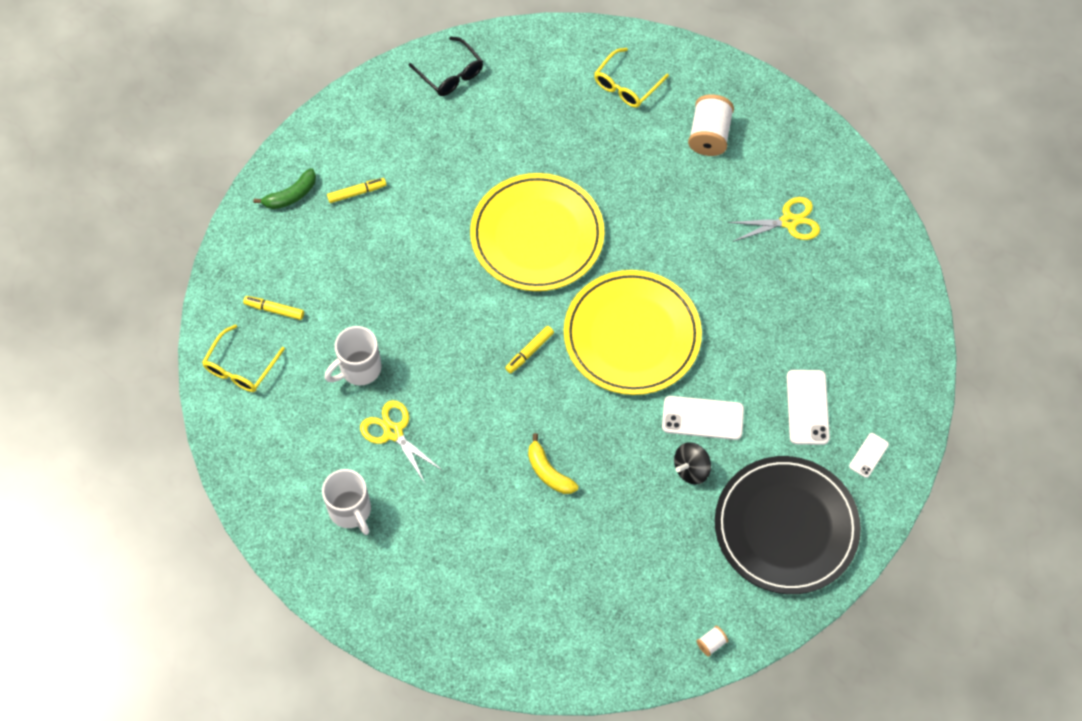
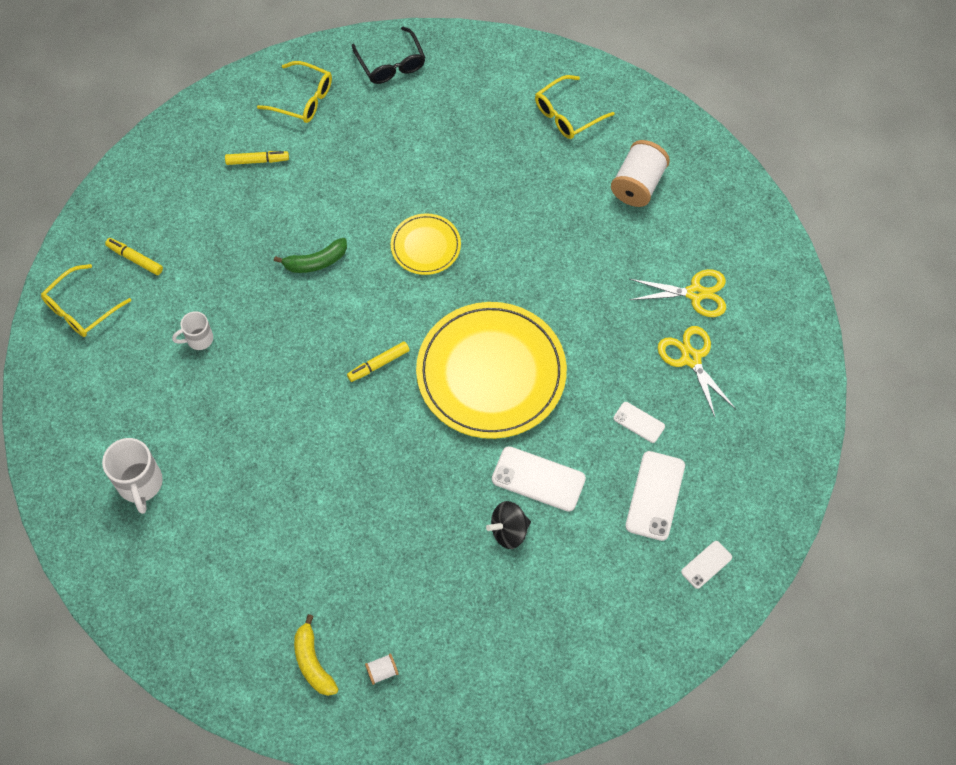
camera: 15 degrees right, 0 degrees up
(291, 195) = (191, 148): green banana -> green banana (316, 262)
(359, 369) = (199, 339): white mug -> white mug, size x0.60
(379, 125) = (302, 99): none -> yellow glasses
(393, 432) = (211, 413): yellow scissors -> yellow scissors (691, 358)
(537, 235) = (425, 246): yellow plate -> yellow plate, size x0.49
(548, 472) = (357, 495): yellow banana -> yellow banana (313, 662)
(711, 643) = (471, 727): white spool -> white spool (382, 671)
(774, 347) = (639, 422): none -> white phone
(786, 527) = (592, 620): black plate -> none

